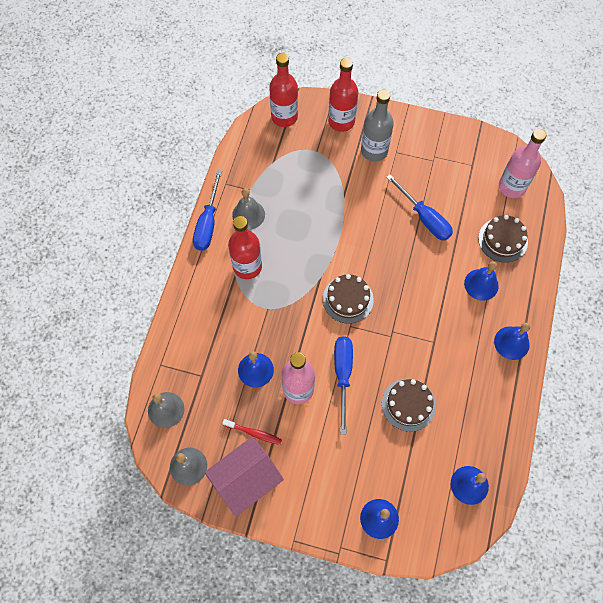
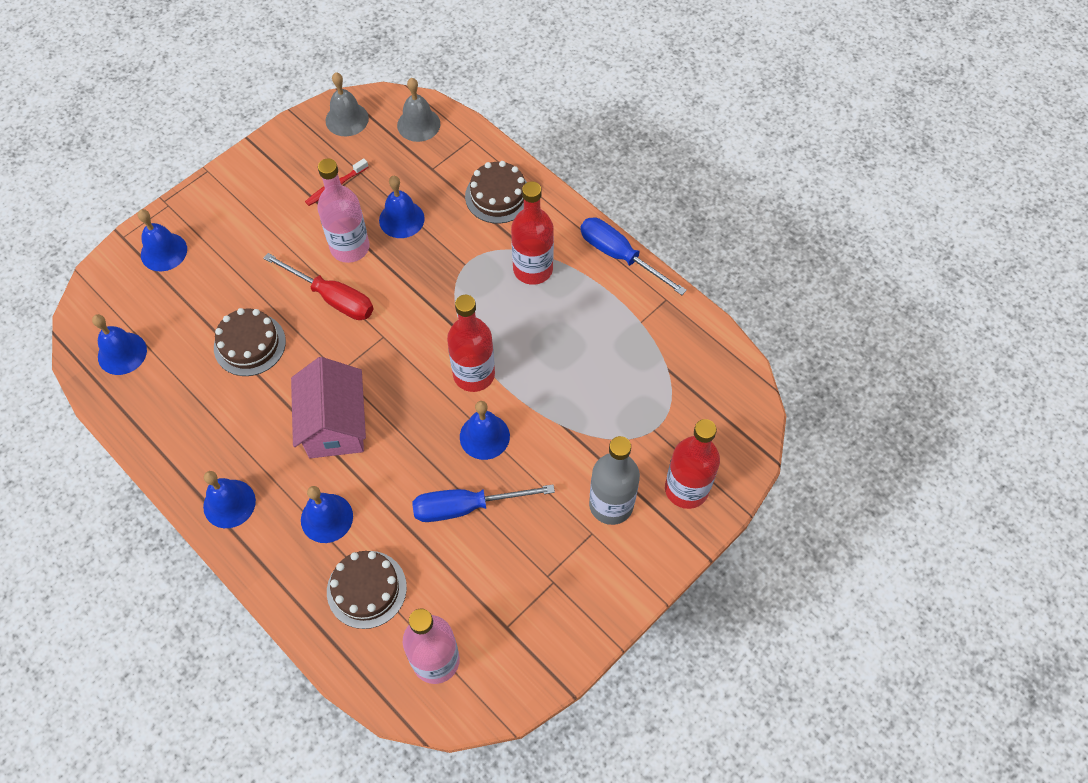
camera: 120 degrees right, 5 degrees down
(246, 480) = (295, 159): pink house -> pink house (335, 425)
(248, 214) = (604, 303): grey bell -> none
(284, 117) = (735, 419): red bottle -> red bottle (474, 374)
(343, 375) = (332, 298): blue screwdriver -> red screwdriver
(348, 299) = (417, 352): brown cake -> brown cake (498, 196)
(377, 232) = (484, 436): none -> blue bell

